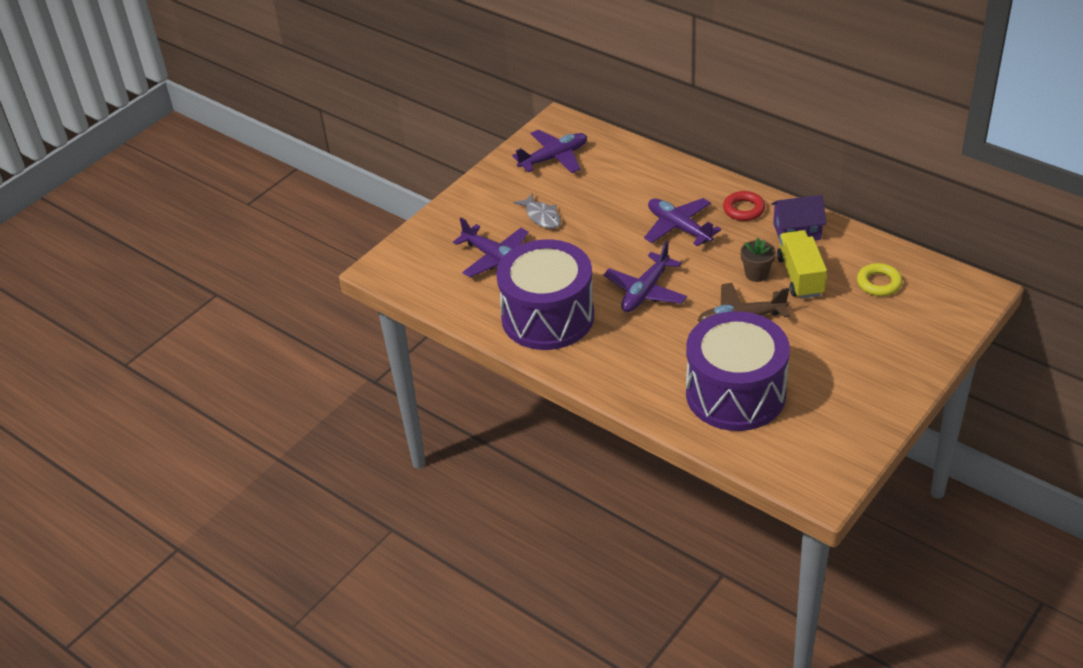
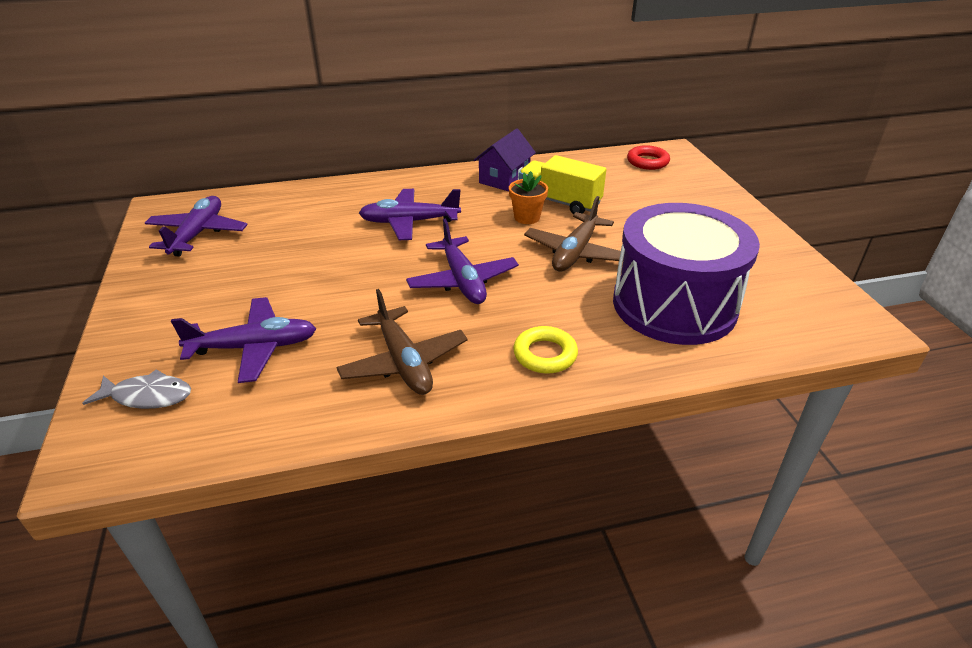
camera: 55 degrees left, 5 degrees down
(541, 216) = (255, 283): grey fish -> grey fish (147, 396)
(547, 317) = (404, 362): purple drum -> brown plane
(743, 209) = (440, 186): red ring -> red ring (647, 162)
(756, 274) = (527, 217): brown flower pot -> orange flower pot
(879, 283) = (614, 178): yellow ring -> yellow ring (545, 354)

